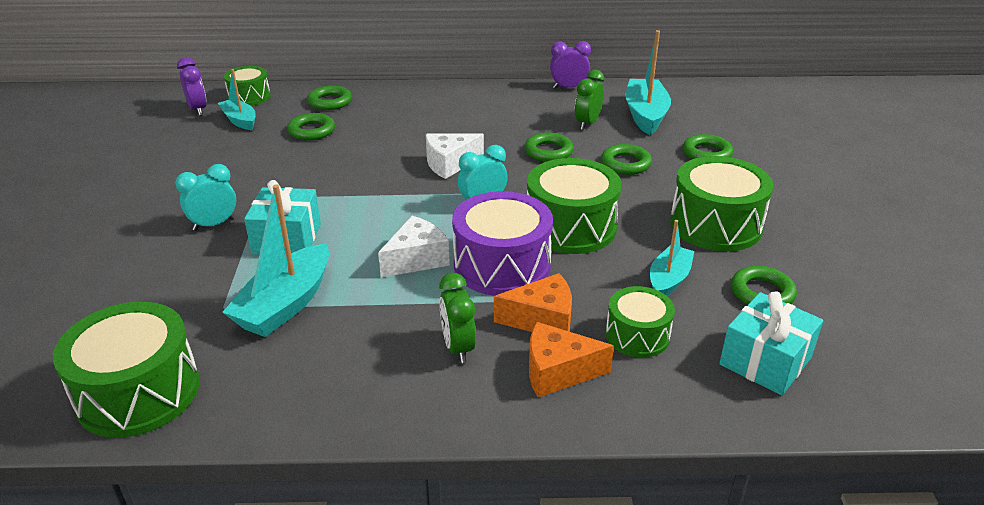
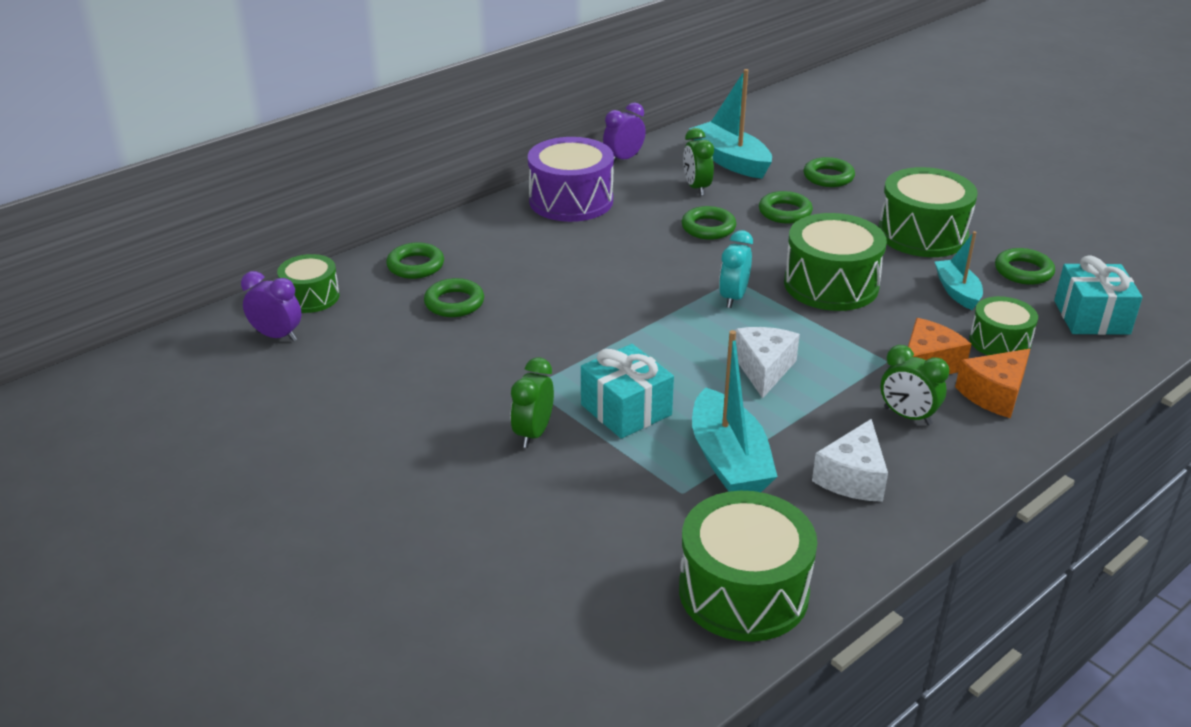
camera: 40 degrees left, 0 degrees up
(214, 224) = (533, 433): turquoise clock -> green clock
(240, 120) = (353, 326): turquoise boat -> none
(450, 164) = (645, 276): white cheese -> white cheese (853, 478)
(502, 265) = (833, 340): purple drum -> purple drum (571, 200)

